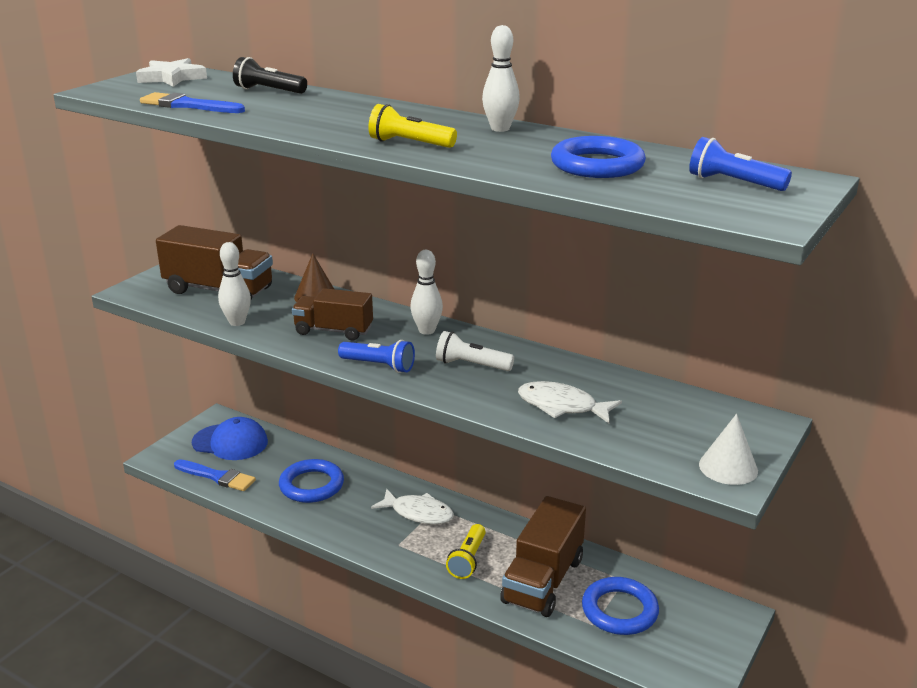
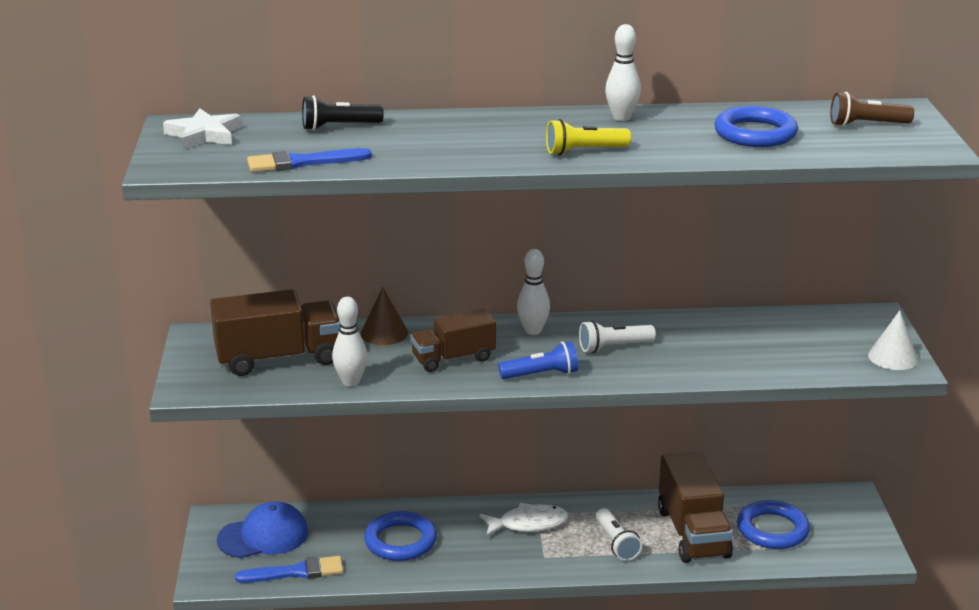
camera: 35 degrees left, 0 degrees up
(468, 560) = (616, 543): yellow flashlight -> white flashlight
(561, 406) = (727, 355): white fish -> none
(733, 183) = (866, 124): blue flashlight -> brown flashlight

